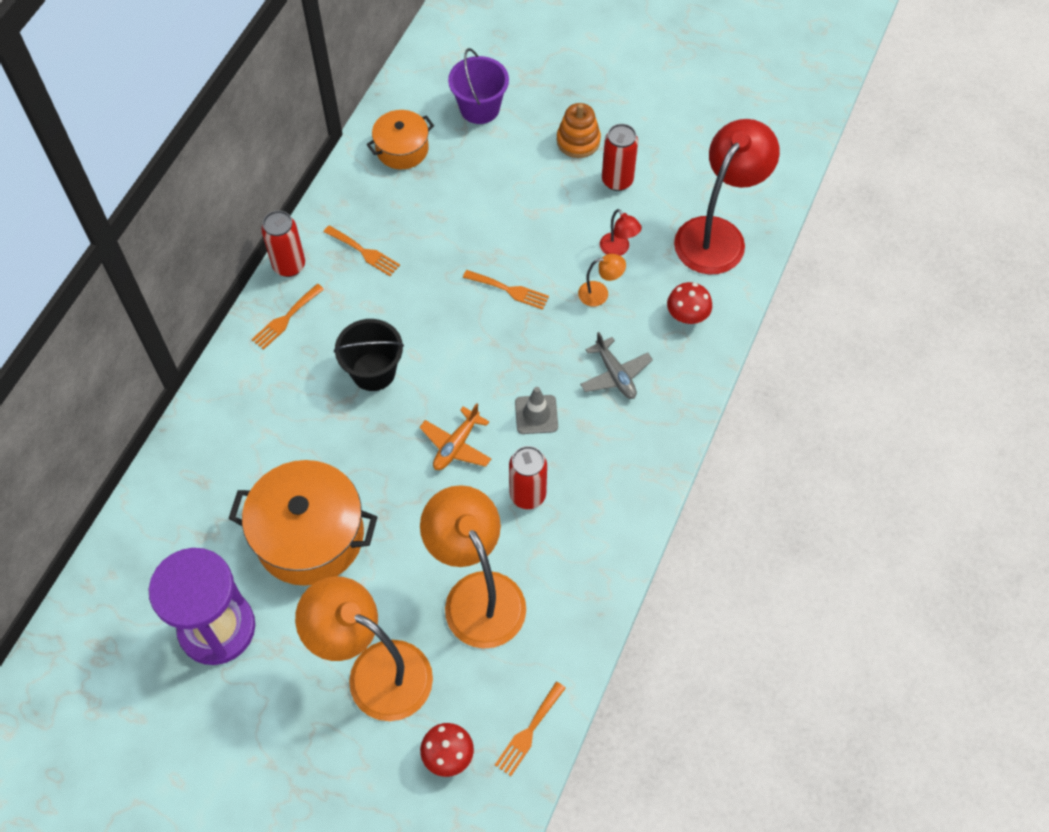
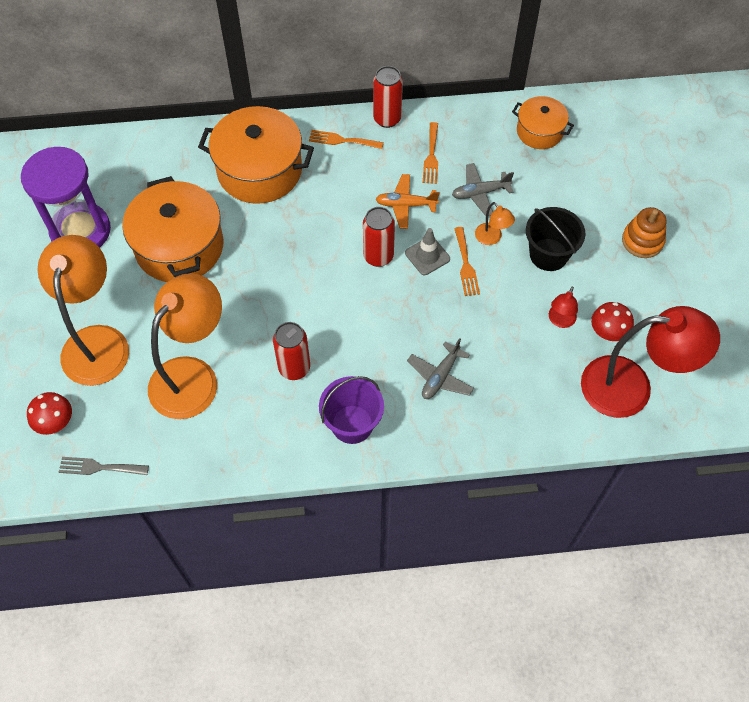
camera: 60 degrees right, 0 degrees up
(267, 413) = (259, 170): none -> orange pot
(373, 371) = (334, 215): black bucket -> black bucket (548, 254)
(437, 235) = (480, 193): none -> grey plane
(456, 445) = (307, 299): orange plane -> orange plane (406, 205)
(479, 108) = (618, 160): purple bucket -> purple bucket (352, 424)
(529, 732) = (99, 467): orange fork -> grey fork
(536, 414) = (367, 339): grey traffic cone -> grey traffic cone (427, 256)
(600, 293) = (508, 328): orange lamp -> orange lamp (492, 238)
(617, 180) = (626, 287): red can -> red can (378, 256)
(687, 315) = (533, 403): red mushroom -> red mushroom (608, 332)

